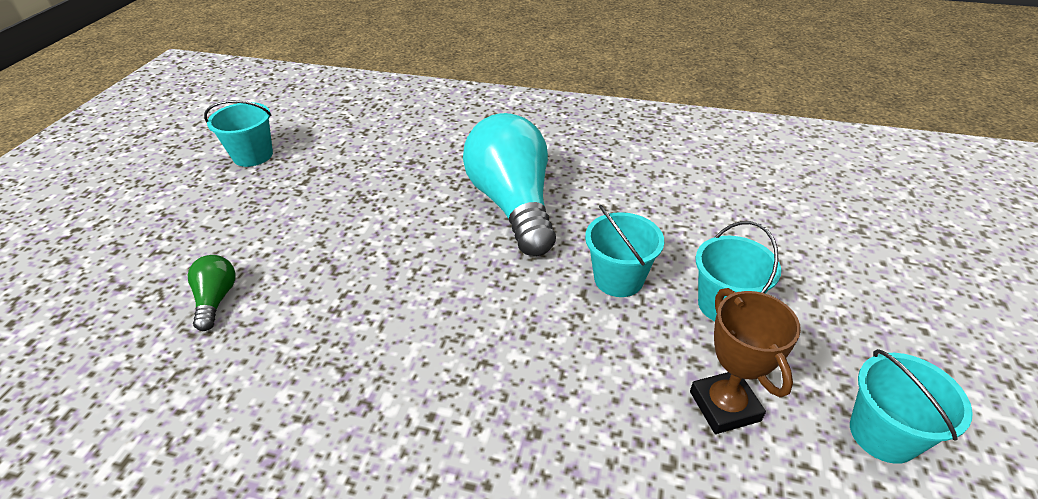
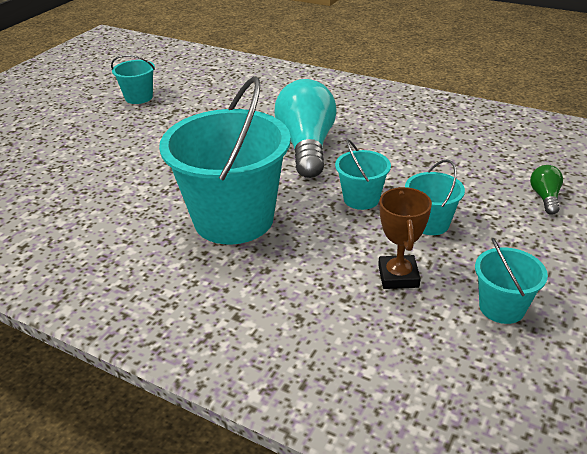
camera: 15 degrees right, 5 degrees down
(216, 300) = (94, 175): green light bulb -> green light bulb (545, 198)
(454, 345) = (233, 219): none -> turquoise bucket

